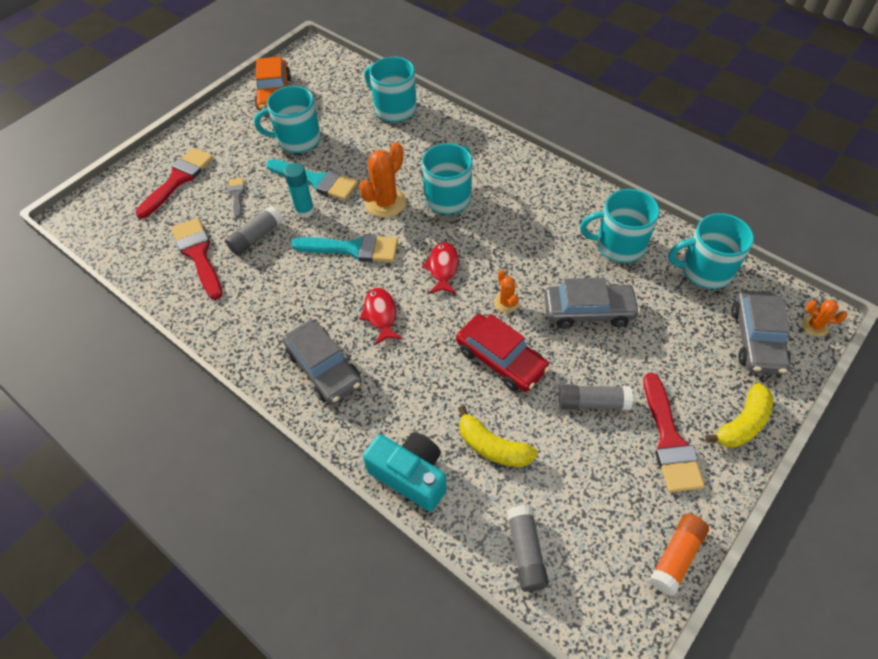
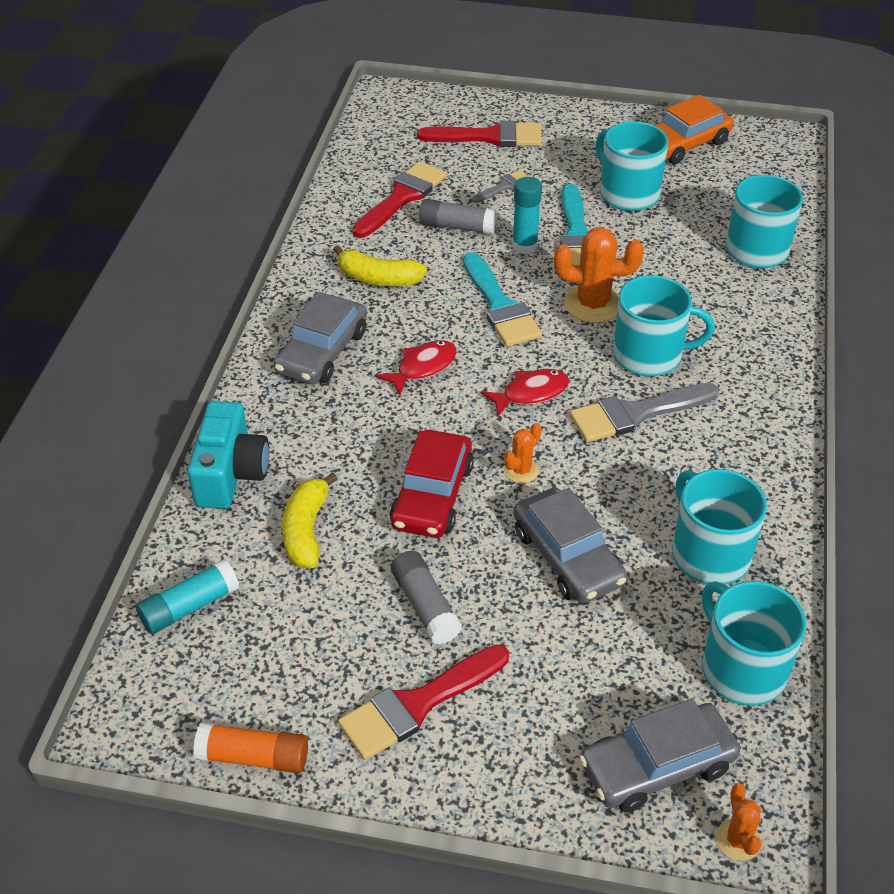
camera: 60 degrees right, 10 degrees down
(492, 226) = (635, 414): none -> grey brush
(526, 551) = (190, 606): grey glue stick -> turquoise glue stick
(742, 423) = (494, 783): yellow banana -> yellow banana (378, 278)

